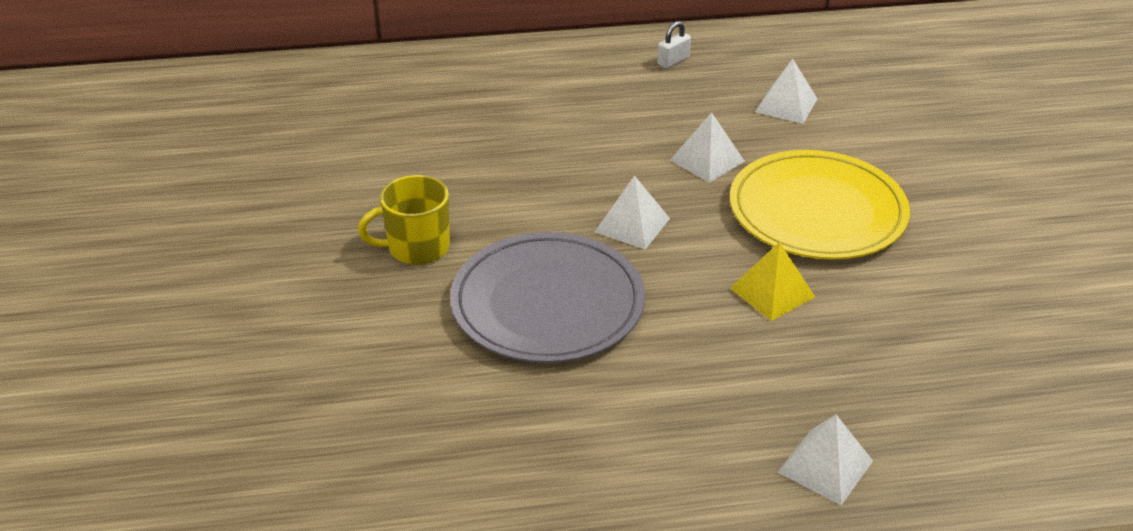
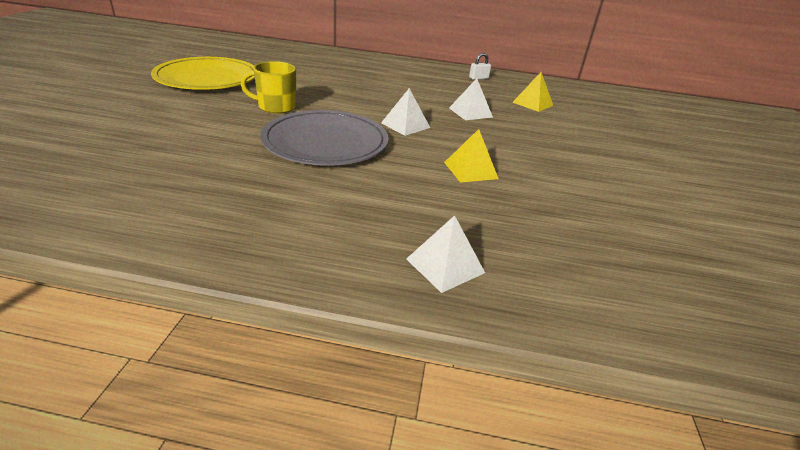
camera: 15 degrees right, 5 degrees down
(786, 105) = (532, 103): white pyramid -> yellow pyramid
(817, 211) = (524, 144): yellow plate -> yellow plate (207, 78)

